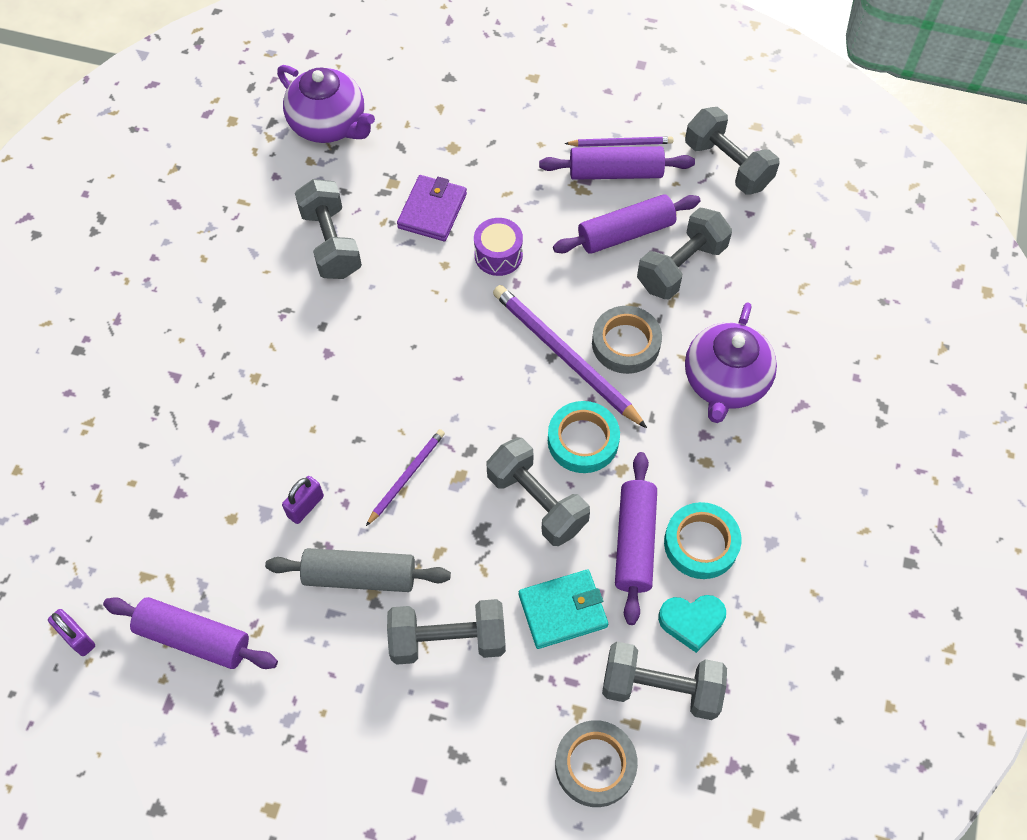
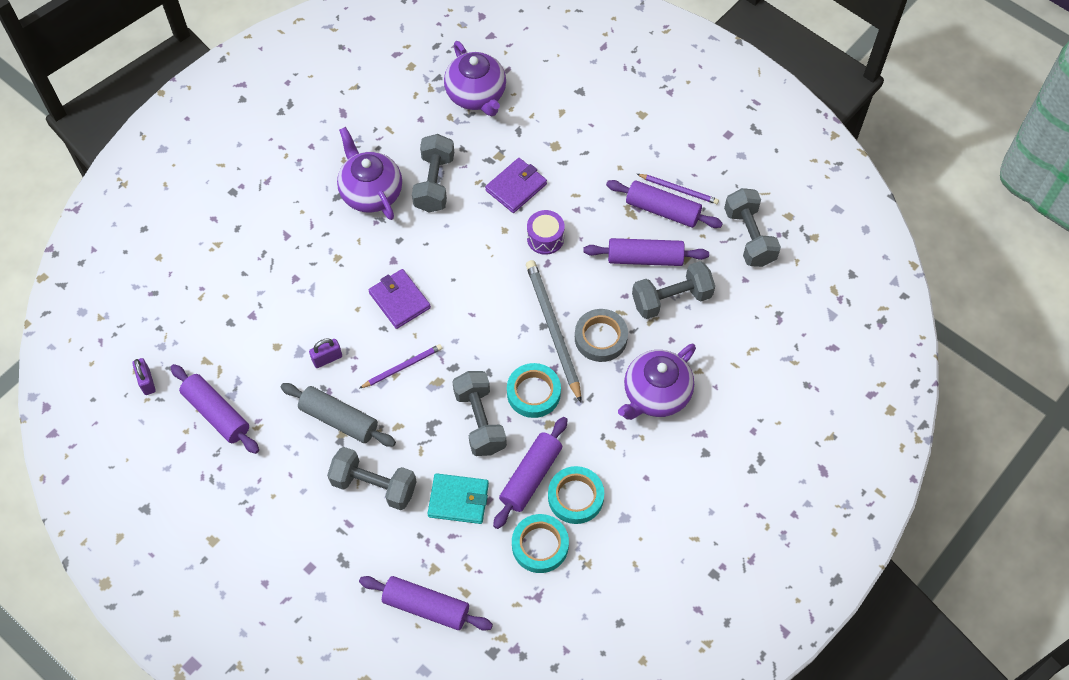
camera: 25 degrees right, 0 degrees up
(258, 283) = (371, 192): none -> purple teapot
(361, 397) = (399, 300): none -> purple wallet
(565, 356) = (553, 329): purple pencil -> grey pencil
(595, 765) = (426, 607): grey tape -> purple rolling pin
(660, 688) = (495, 578): grey dumbbell -> none
(691, 622) = (540, 545): turquoise heart -> turquoise tape

